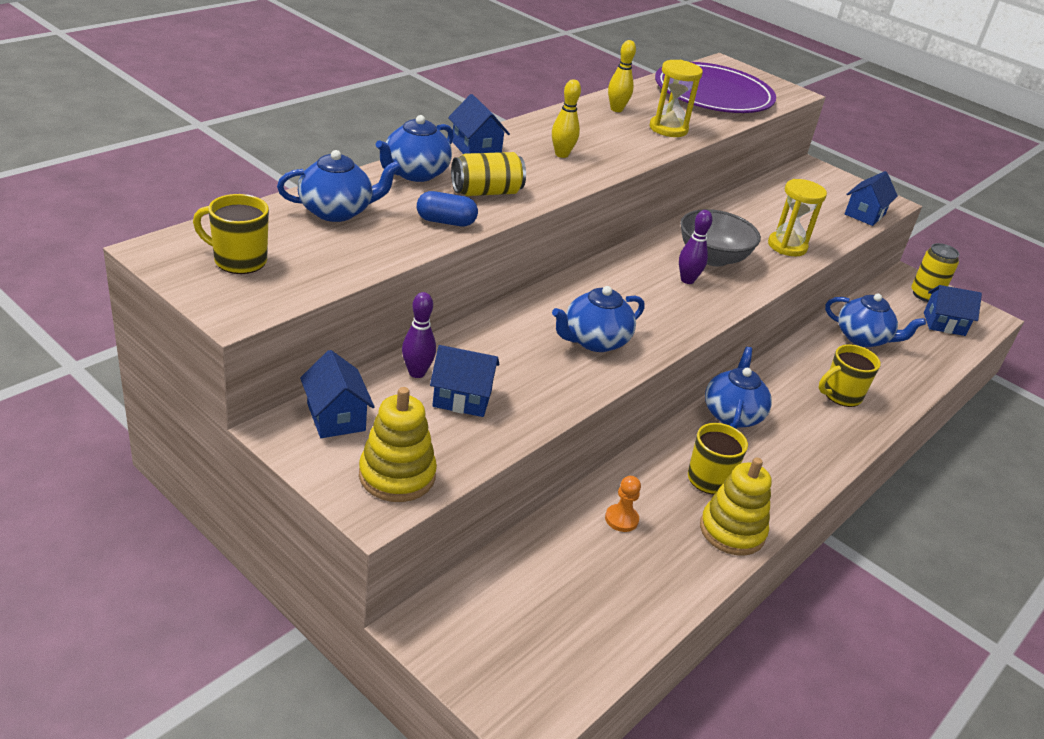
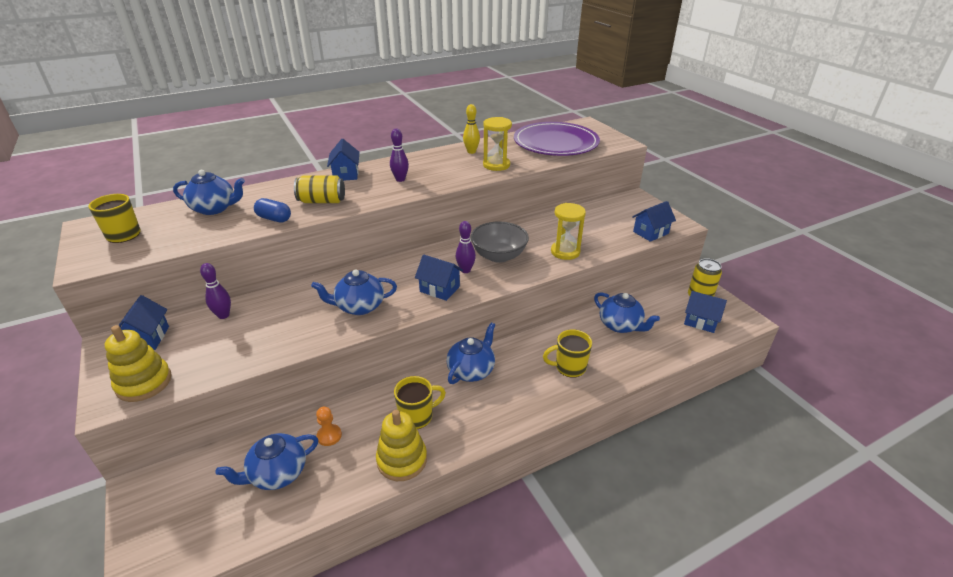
camera: 25 degrees right, 0 degrees up
(415, 173) = (289, 187): blue teapot -> blue teapot (277, 473)
(462, 398) = (234, 336): blue house -> blue house (439, 289)
(561, 154) = (400, 179): yellow bowling pin -> purple bowling pin

